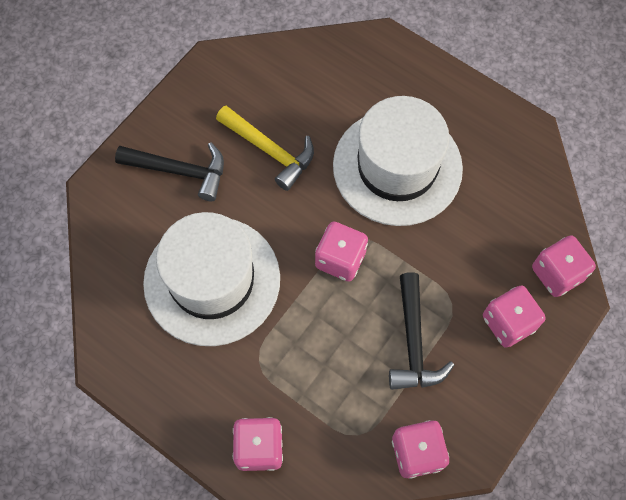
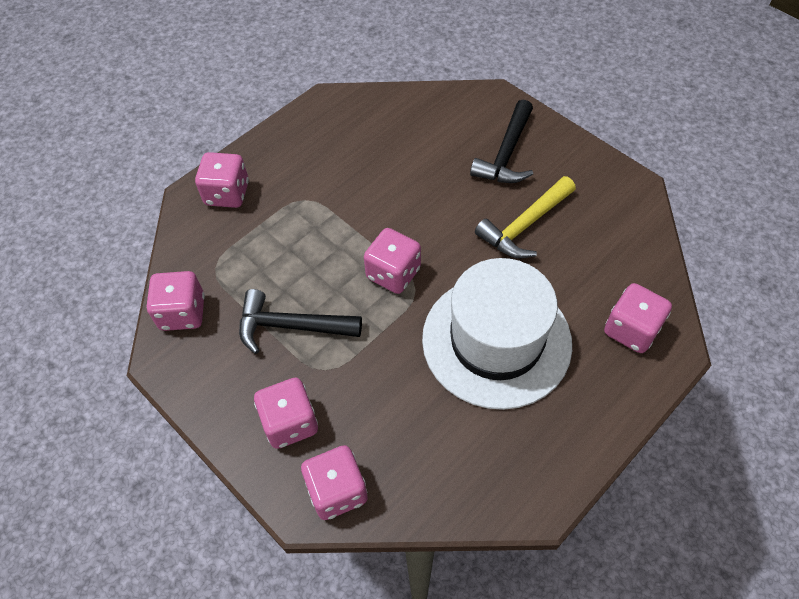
camera: 100 degrees right, 10 degrees down
(212, 280) = (389, 171): white hat -> none
(369, 68) = (631, 330): none -> pink dice

